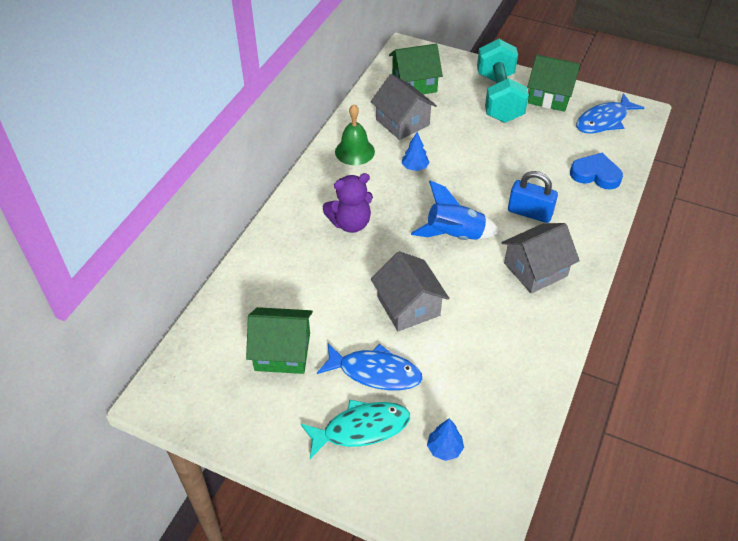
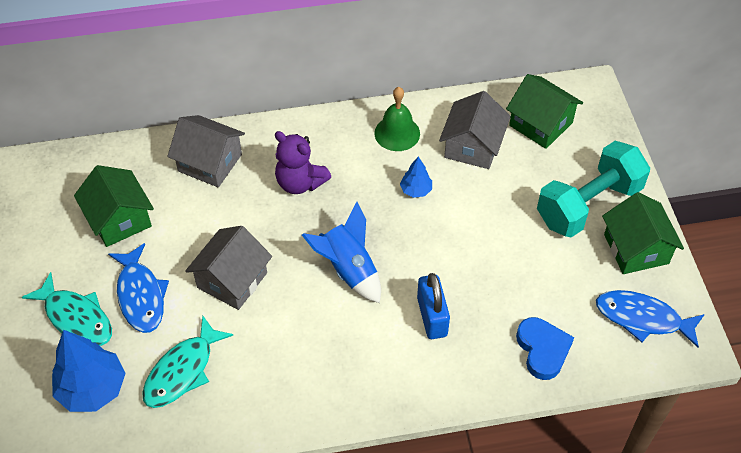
camera: 55 degrees right, 5 degrees up
(444, 448) = (92, 389): blue tree -> blue tree, size x1.96
(471, 377) = (183, 371): none -> turquoise fish
(535, 269) = (355, 359): grey house -> grey house (210, 163)

